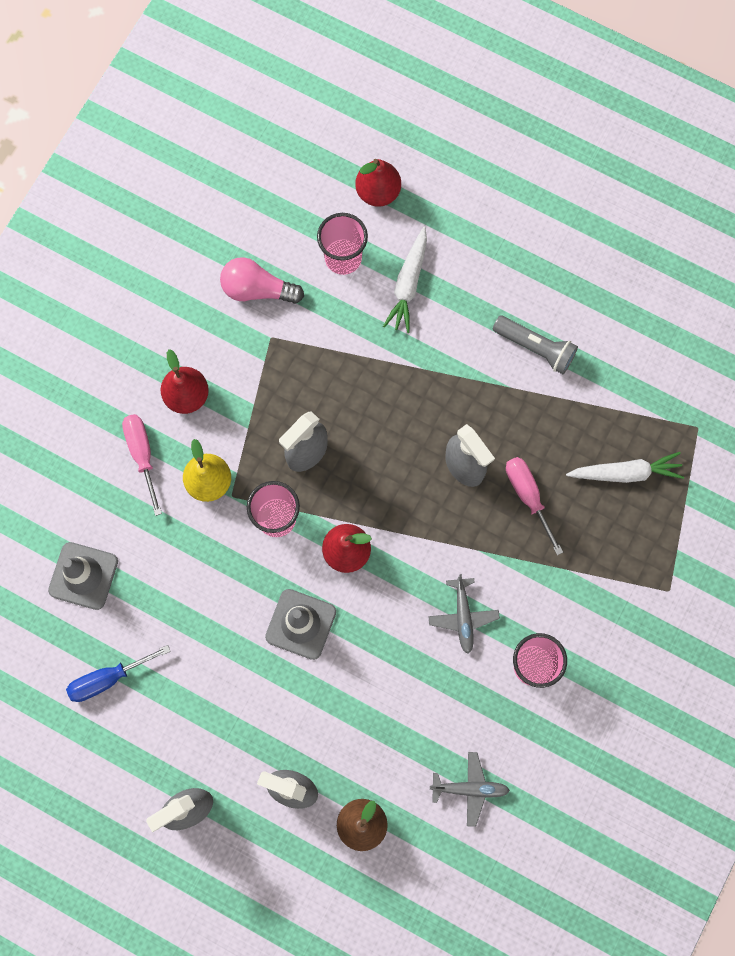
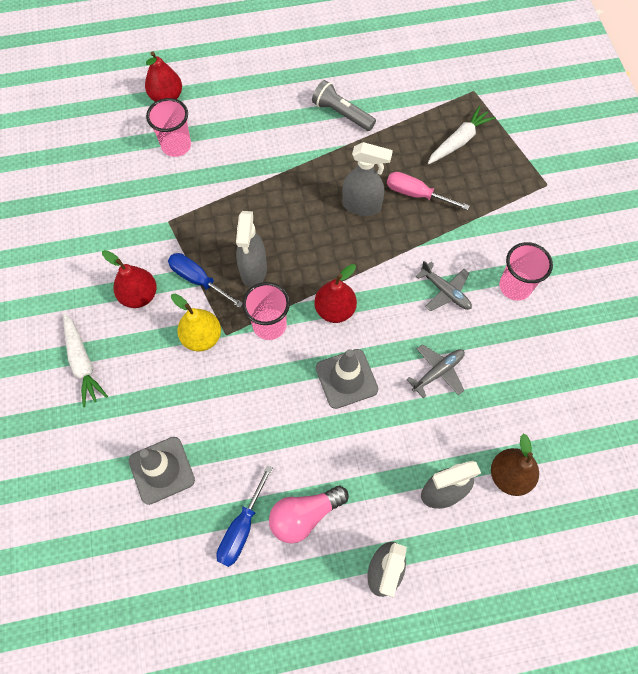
camera: 40 degrees left, 10 degrees down
(142, 455) = (138, 356): pink screwdriver -> none
(250, 422) = (198, 280): none -> blue screwdriver
(257, 289) = (134, 200): pink light bulb -> pink light bulb (304, 516)
(408, 284) = (231, 132): white carrot -> white carrot (82, 362)
(470, 789) = (553, 392): grey plane -> grey plane (438, 372)
(535, 348) = (342, 114): grey flashlight -> grey flashlight turned 135 degrees counterclockwise

